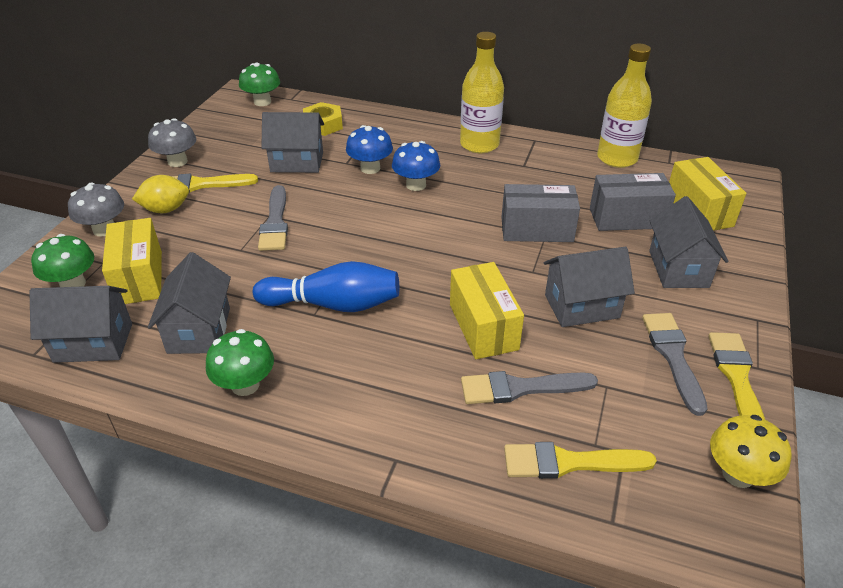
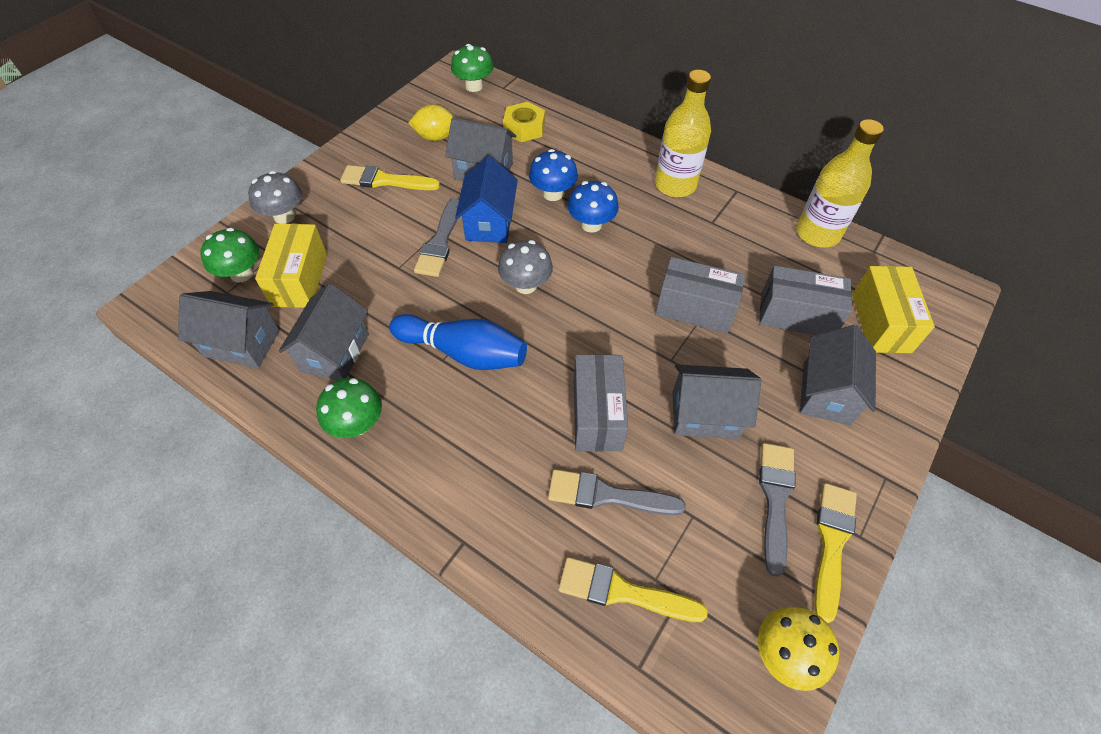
camera: 15 degrees right, 15 degrees up
(166, 209) = (345, 204): yellow lemon -> yellow lemon (436, 137)
(177, 161) = (372, 147): grey mushroom -> grey mushroom (526, 285)
(318, 200) = (489, 223): none -> blue house
(483, 326) = (597, 414): yellow box -> grey box

